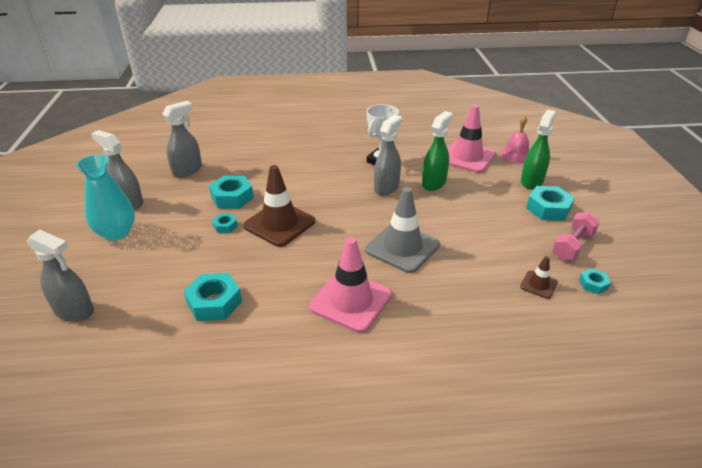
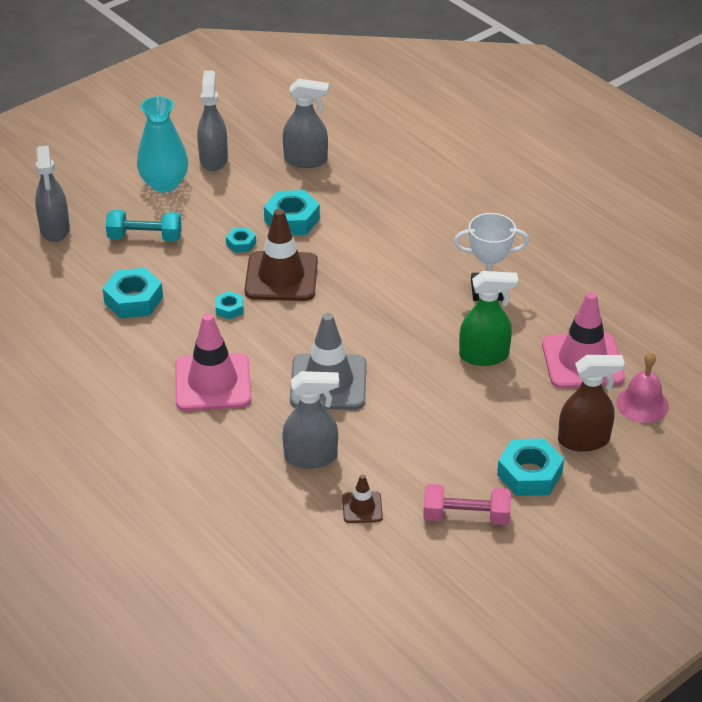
camera: 55 degrees right, 5 degrees up
(156, 266) = (145, 237): none -> turquoise dumbbell
(386, 187) = (432, 321): grey spray bottle -> grey spray bottle (311, 457)
(531, 181) = (584, 440): green spray bottle -> brown spray bottle
(593, 284) = (404, 551): turquoise nut -> turquoise nut (229, 309)

